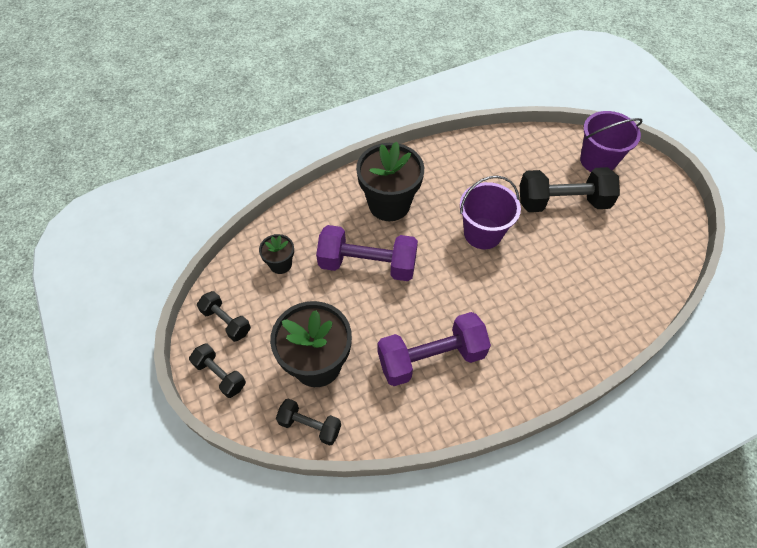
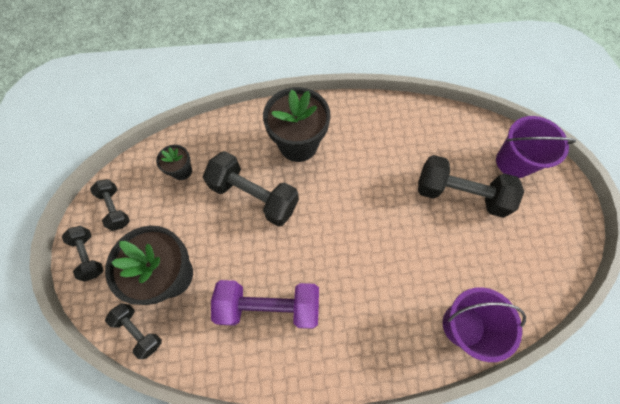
camera: 20 degrees right, 10 degrees up
(367, 264) = (254, 196): purple dumbbell -> black dumbbell
(482, 233) = (370, 200): purple bucket -> purple bucket (463, 325)

